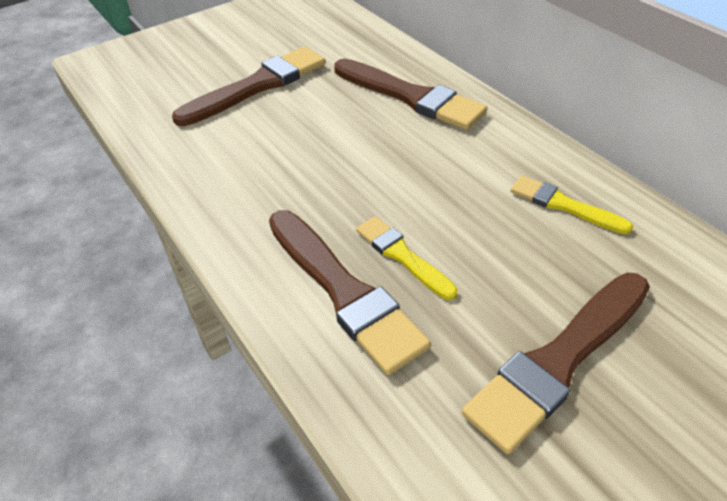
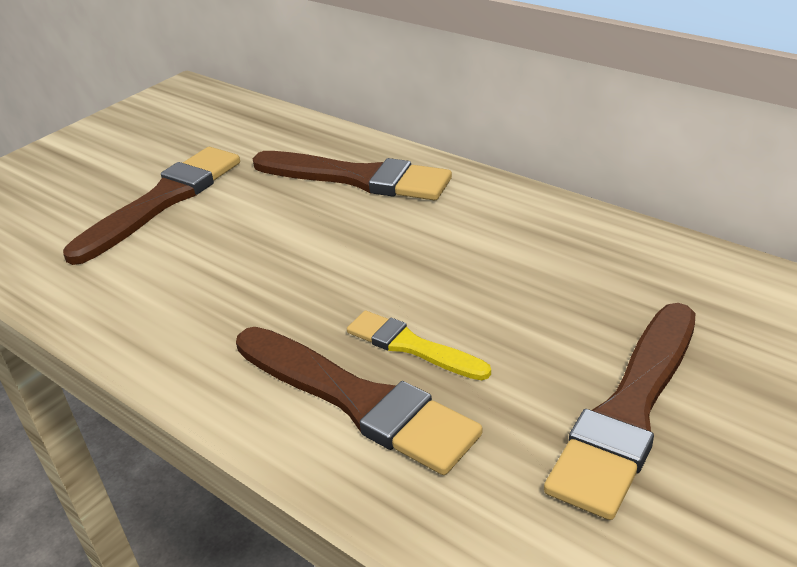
camera: 15 degrees left, 10 degrees down
(563, 205) = (573, 254): yellow brush -> none

